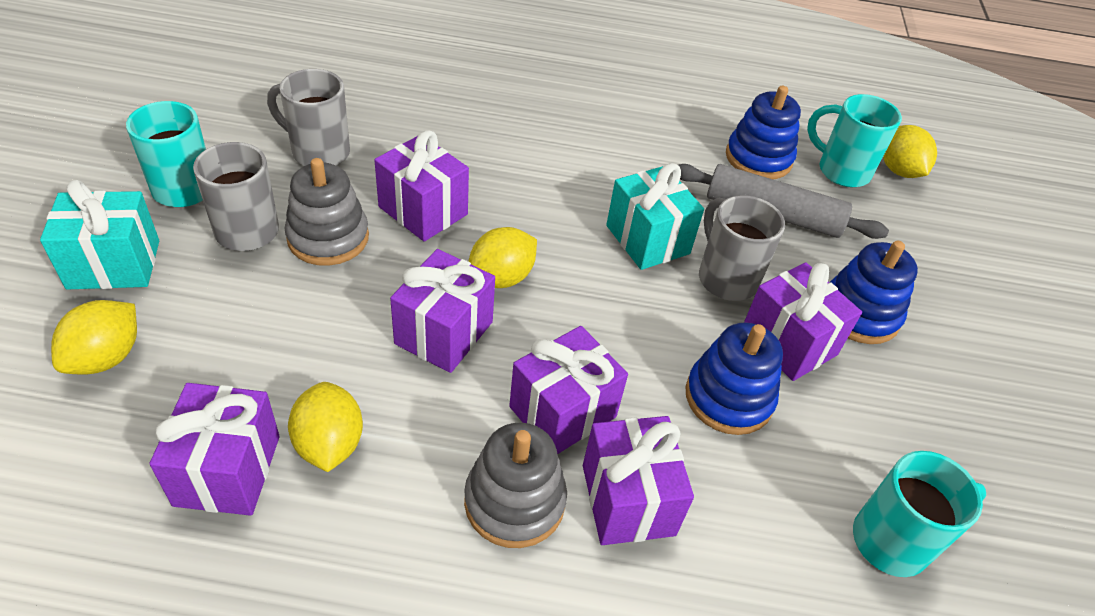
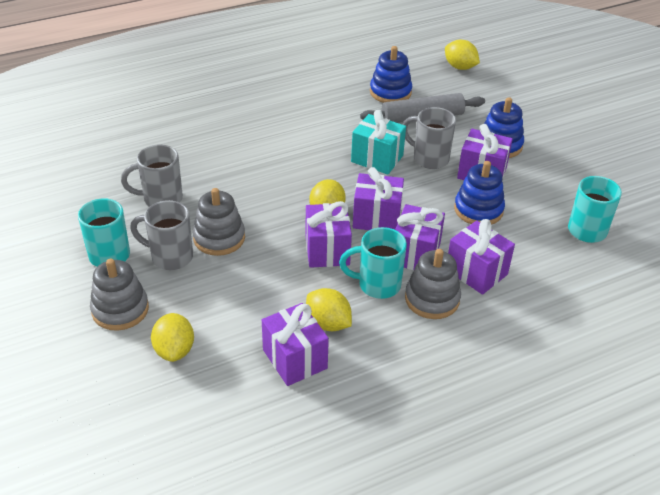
camera: 30 degrees left, 5 degrees down
(114, 264) = (120, 309): turquoise gift -> grey stacking toy
(423, 211) = (252, 200): purple gift -> purple gift (376, 218)
(841, 171) = (434, 80): turquoise mug -> turquoise mug (377, 285)

